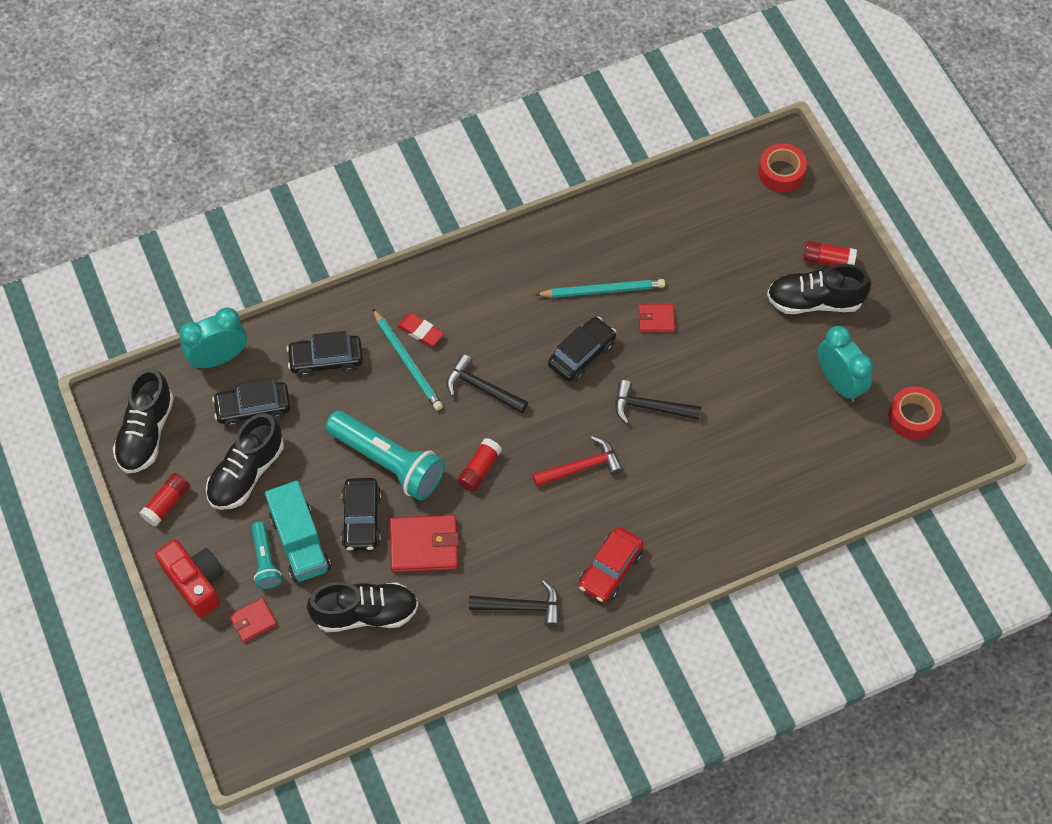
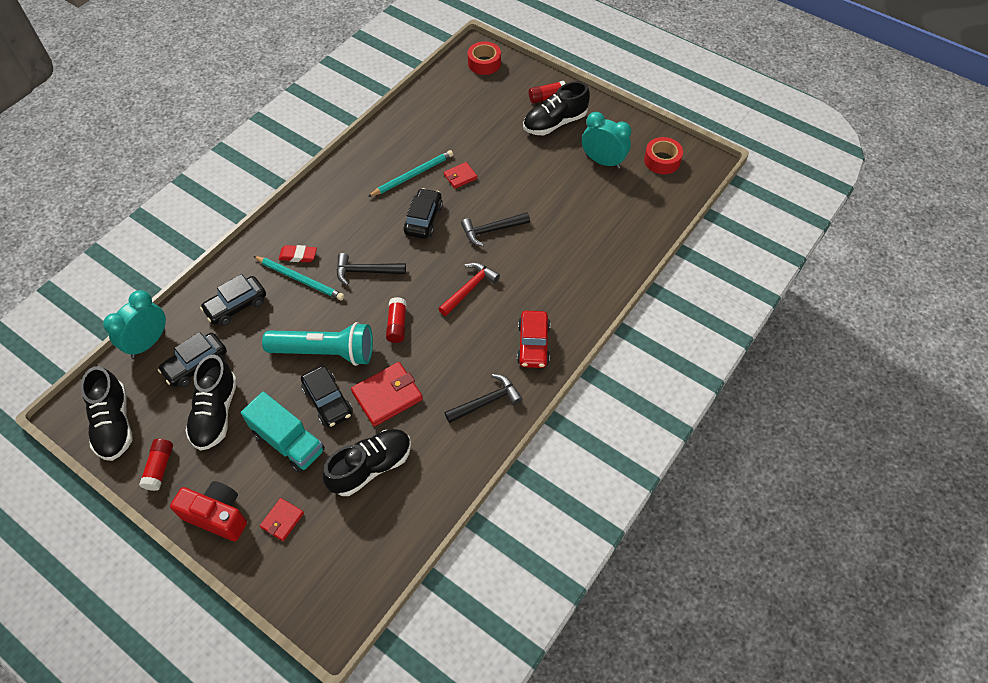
camera: 30 degrees left, 5 degrees down
(265, 561) = (267, 470): turquoise flashlight -> none

